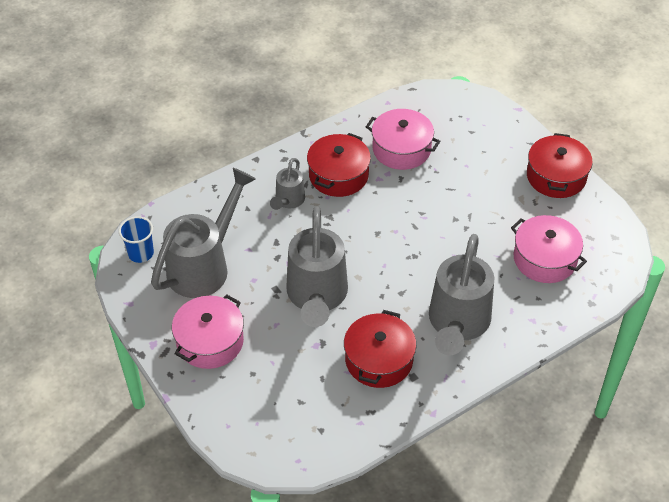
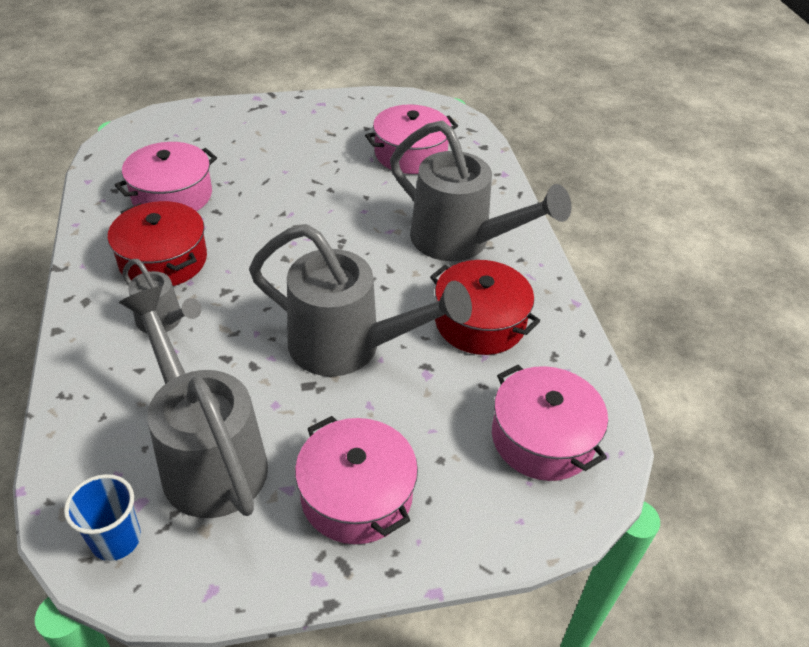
camera: 70 degrees left, 5 degrees down
(295, 422) = (543, 438): none -> pink pot
(556, 176) = (309, 110): red pot -> none

